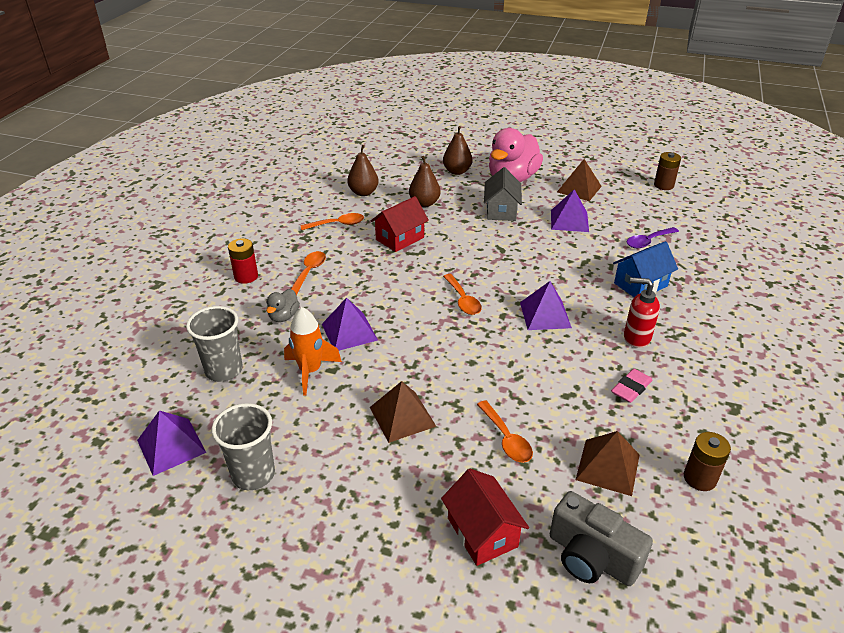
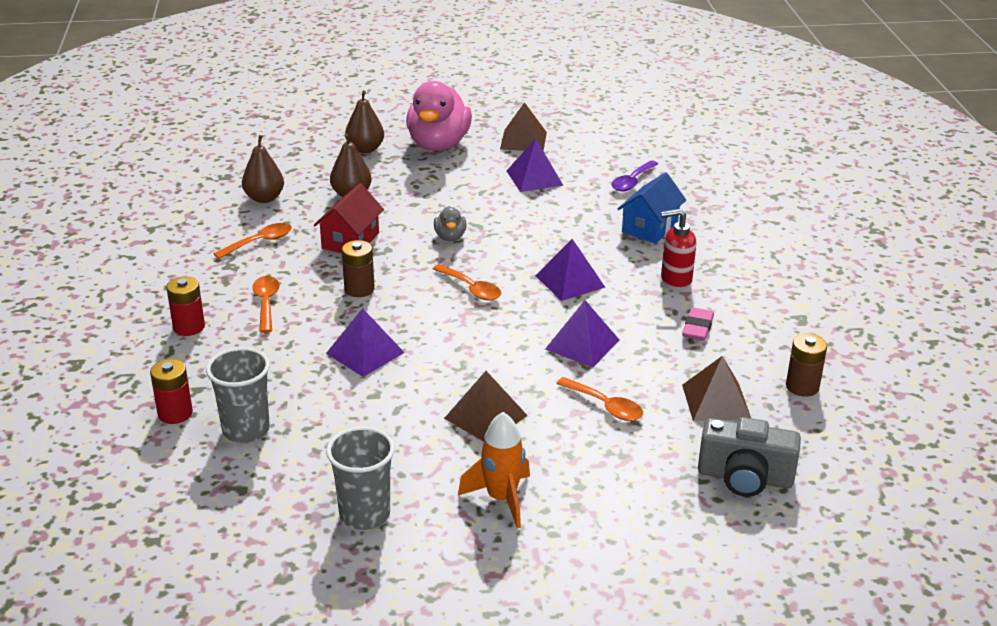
camera: 25 degrees left, 5 degrees down
(171, 446) = (247, 518): purple pyramid -> purple pyramid (582, 344)
(188, 341) = (175, 413): none -> red battery
(284, 316) = (273, 357): grey duck -> grey duck (450, 237)
(310, 371) = (350, 403): orange rocket -> orange rocket (501, 498)
(482, 532) = (634, 490): red house -> none
(501, 210) = (449, 183): grey house -> none
(663, 185) = (614, 117): brown battery -> brown battery (359, 289)

